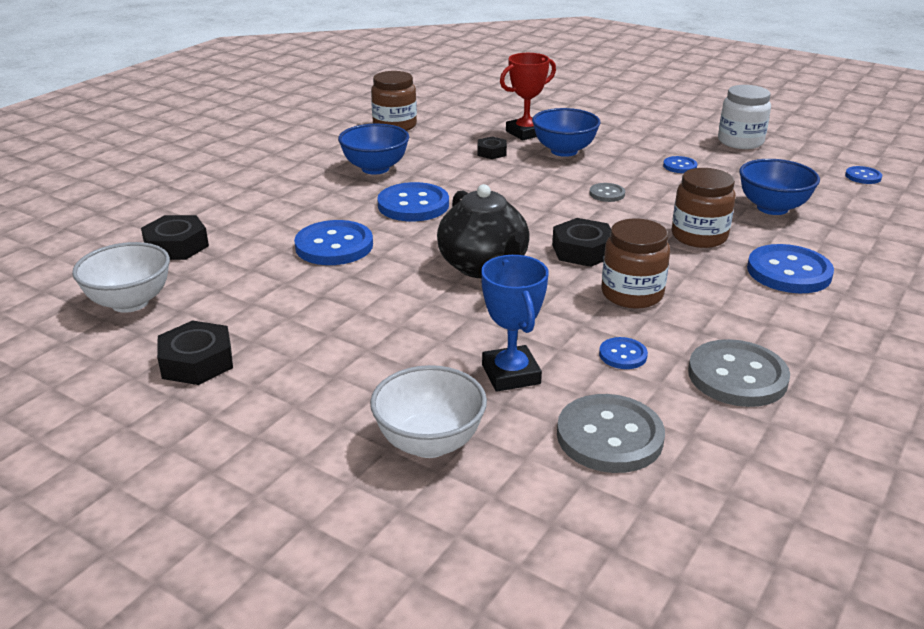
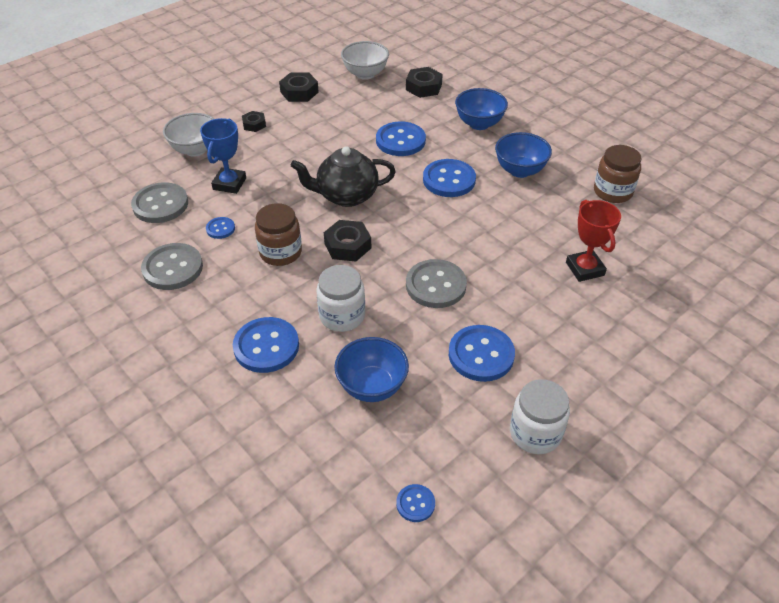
camera: 105 degrees right, 15 degrees up
(491, 152) = (540, 237): black nut -> black nut (254, 124)
(510, 374) = (229, 184): blue trophy -> blue trophy turned 75 degrees counterclockwise
(564, 151) = (535, 283): blue bowl -> blue bowl (479, 124)
(607, 194) = (436, 285): grey button -> grey button, size x1.97
(679, 166) = (481, 355): blue button -> blue button, size x1.97
(699, 236) = (342, 316): brown jar -> white jar

